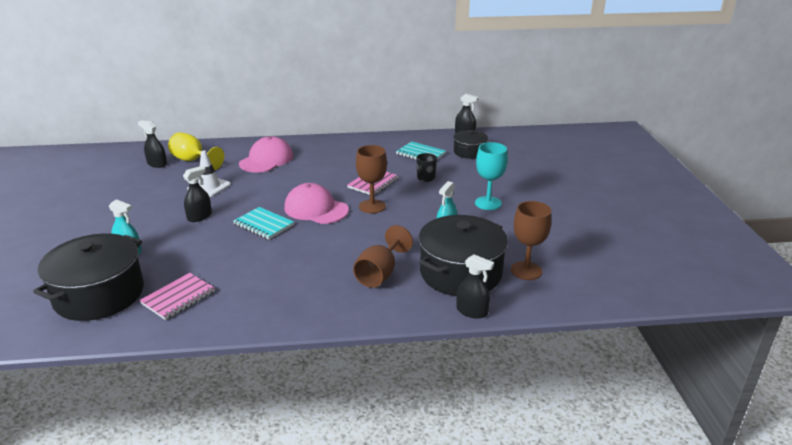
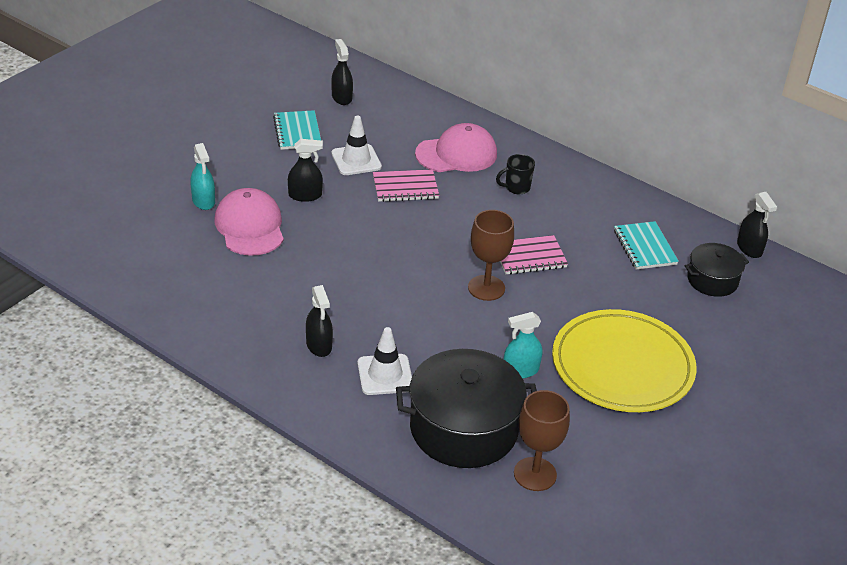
camera: 40 degrees right, 10 degrees up
(99, 294) = (135, 236): black pot -> none
(178, 297) = (189, 281): pink notebook -> pink notebook (405, 187)
(193, 161) = (381, 112): yellow goblet -> none
(263, 225) = (351, 243): turquoise notebook -> turquoise notebook (297, 132)
(316, 209) = (424, 255): pink cap -> pink cap (250, 226)
(380, 274) = (385, 375): brown goblet -> white traffic cone
(425, 178) = (599, 286): black mug -> black mug (516, 188)
(472, 311) = (413, 476): black spray bottle -> black spray bottle (319, 345)
(488, 203) = (622, 366): turquoise goblet -> yellow plate

